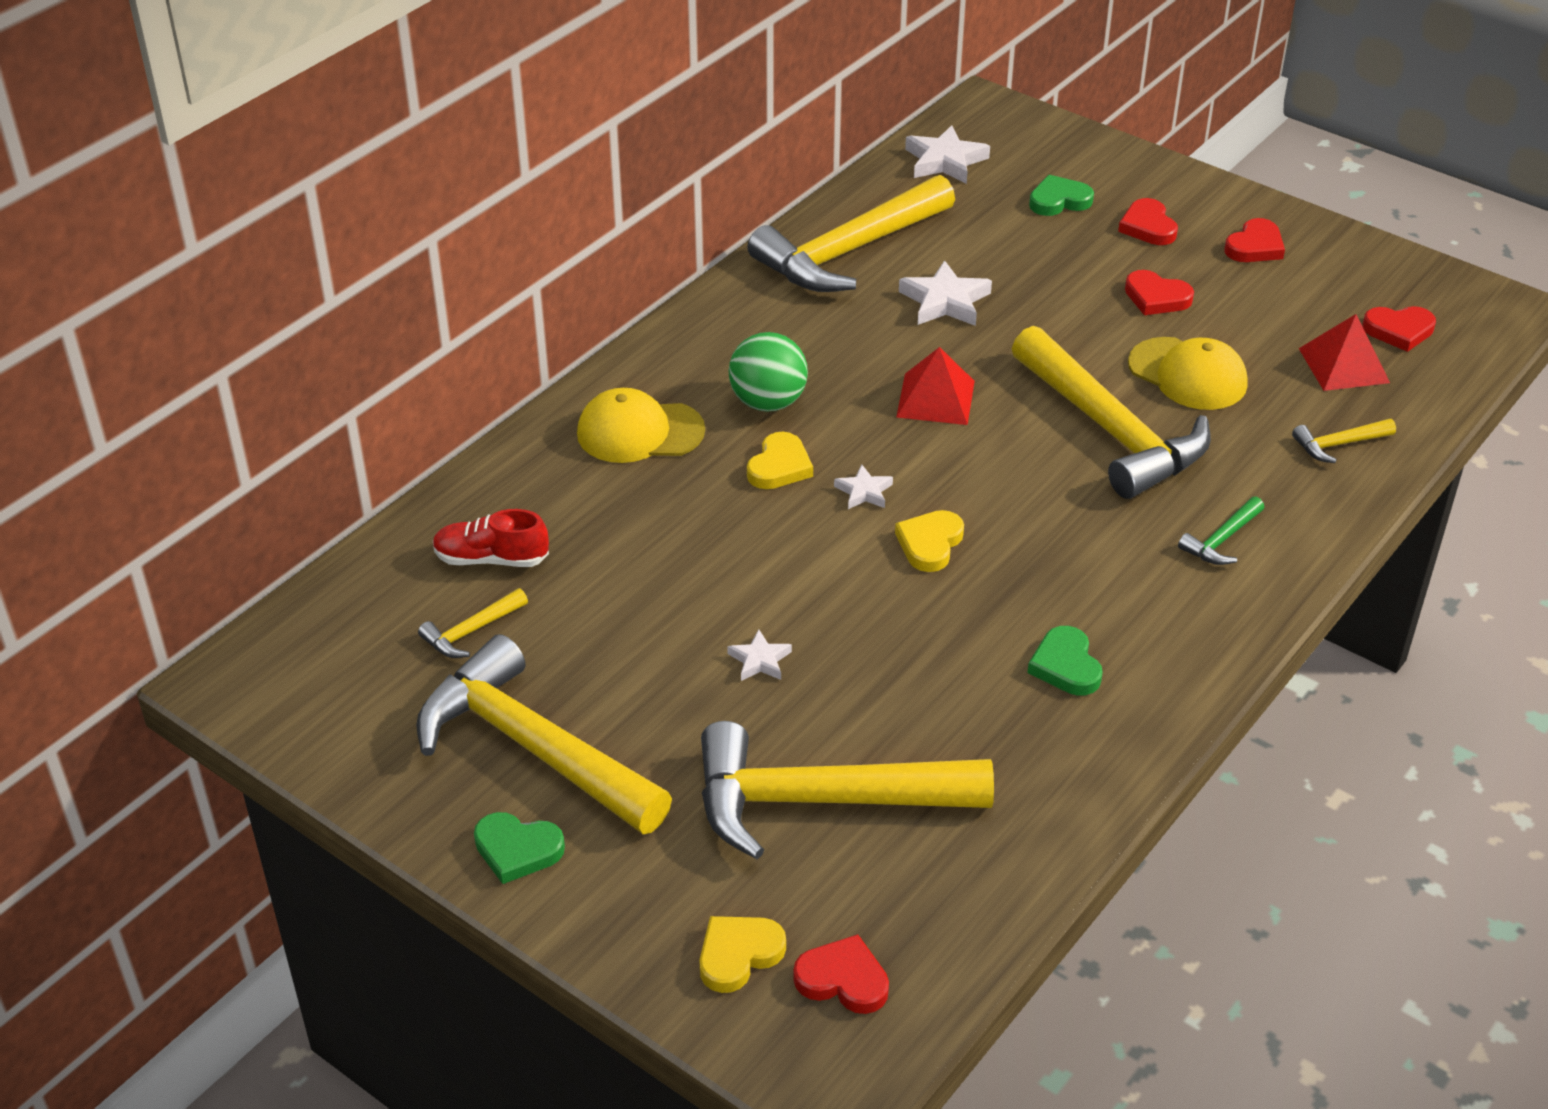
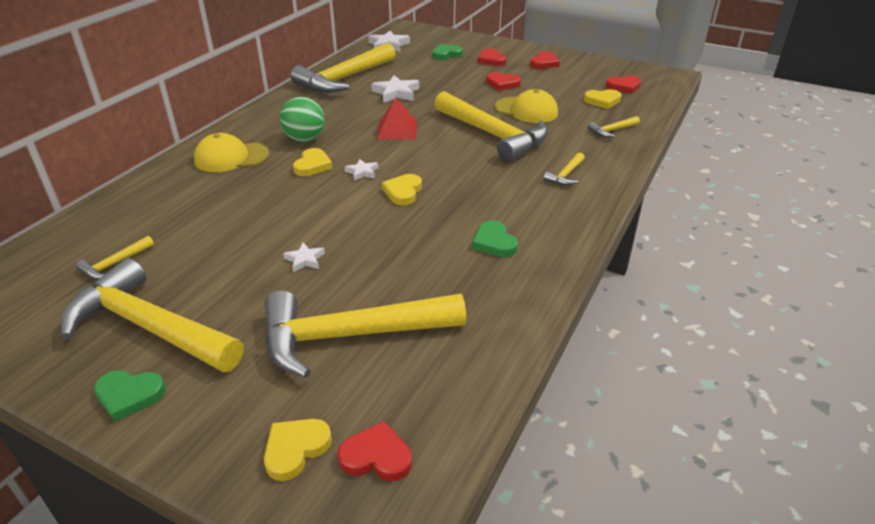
camera: 10 degrees left, 5 degrees down
(491, 559) = (134, 225): red shoe -> none
(1222, 540) = (566, 175): green hammer -> yellow hammer
(1343, 365) = (602, 101): red pyramid -> yellow heart

